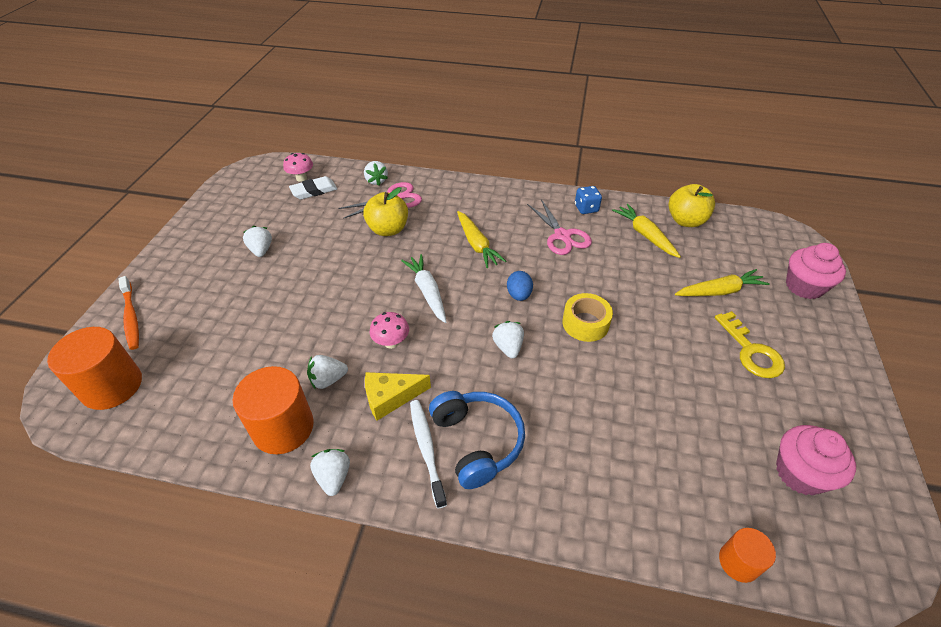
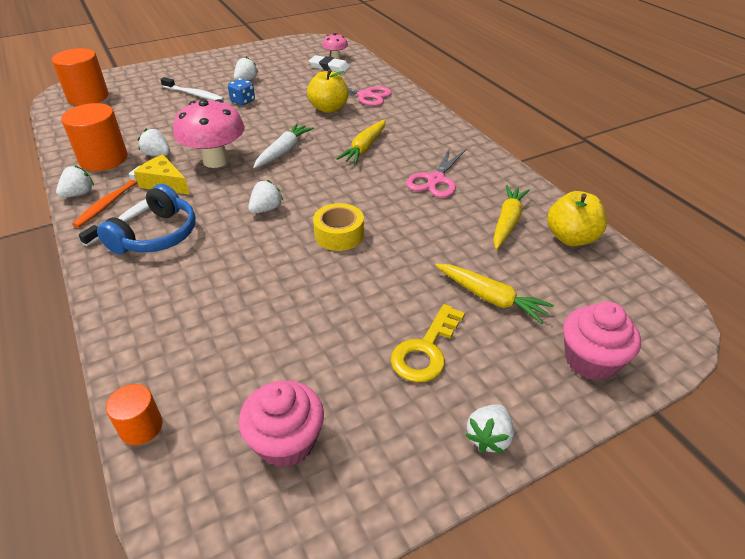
camera: 50 degrees right, 5 degrees down
(131, 317) = (144, 75): orange toothbrush -> orange toothbrush (111, 201)
(237, 298) = (194, 94): none -> white toothbrush
(376, 181) = (375, 81): white strawberry -> white strawberry (489, 437)
(391, 342) = (215, 161): pink mushroom -> pink mushroom, size x1.98
(519, 295) = (331, 190): blue egg -> none
(586, 208) = (493, 176): blue dice -> blue dice (243, 101)

